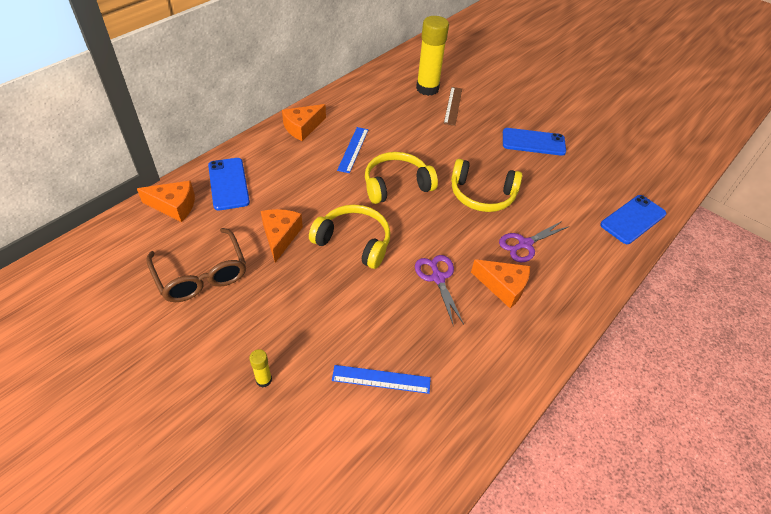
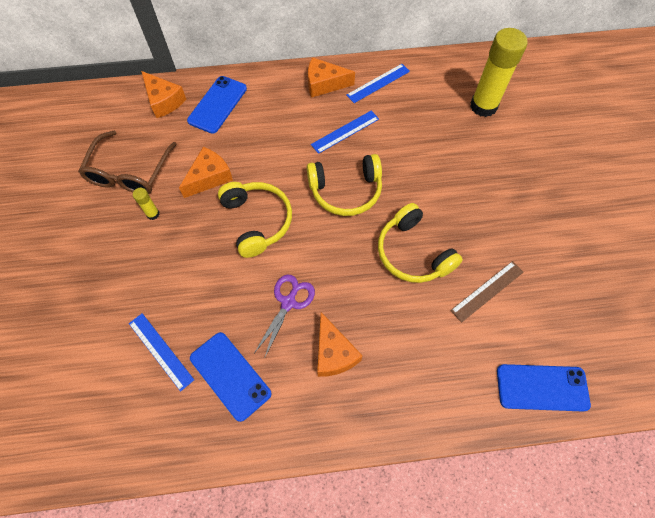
camera: 45 degrees right, 15 degrees up
(264, 380) = (90, 286): yellow glue stick -> yellow glue stick (153, 214)
(342, 108) = (378, 83): none -> blue ruler
(396, 185) = (346, 191): yellow headphones -> yellow headphones turned 150 degrees clockwise
(453, 106) = (489, 140): brown ruler -> brown ruler (487, 291)
(525, 244) = (398, 329): purple scissors -> none
(533, 142) = (531, 232): blue phone -> blue phone (230, 375)

